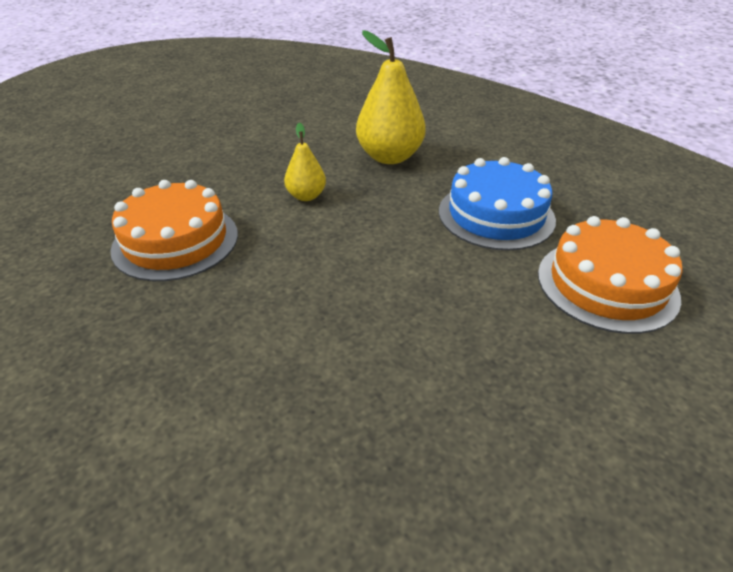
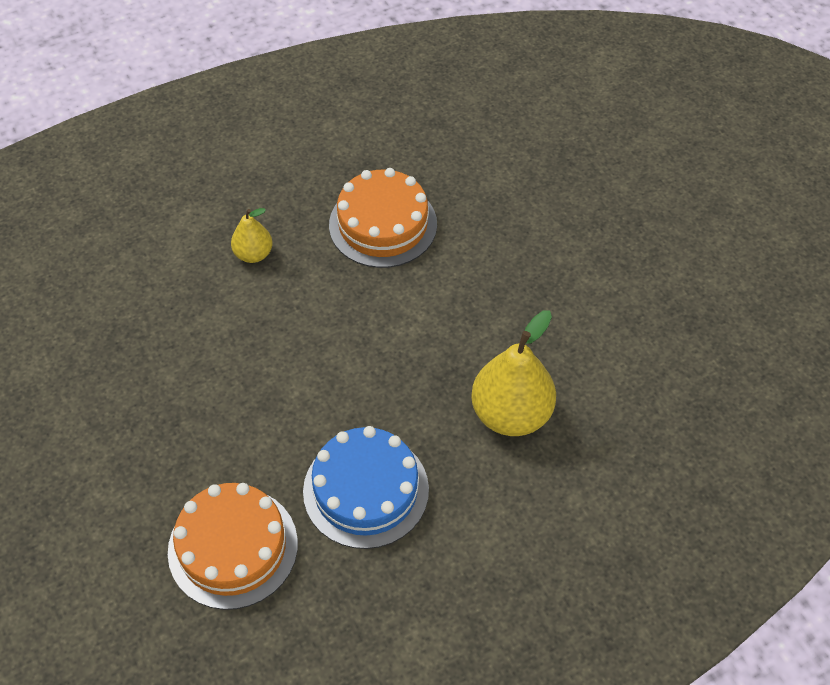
camera: 100 degrees right, 15 degrees up
(306, 196) = (438, 324): yellow pear -> yellow pear (253, 254)

